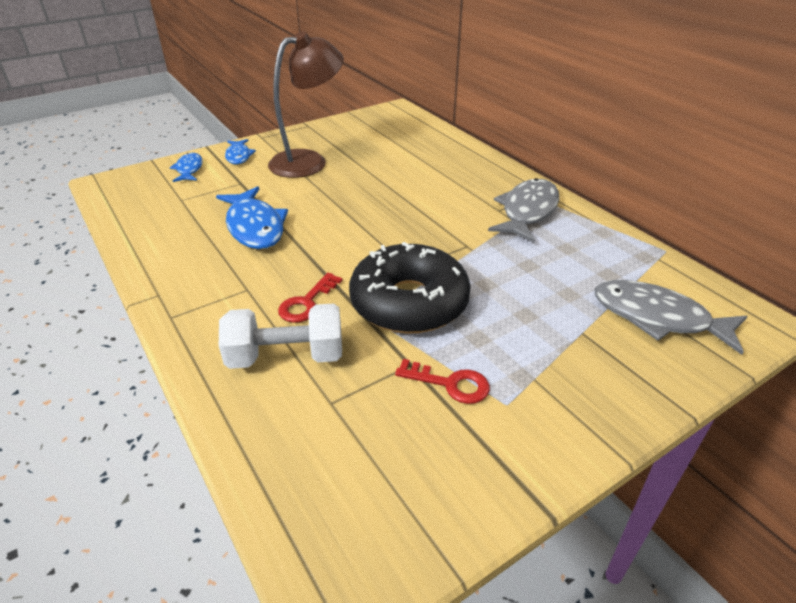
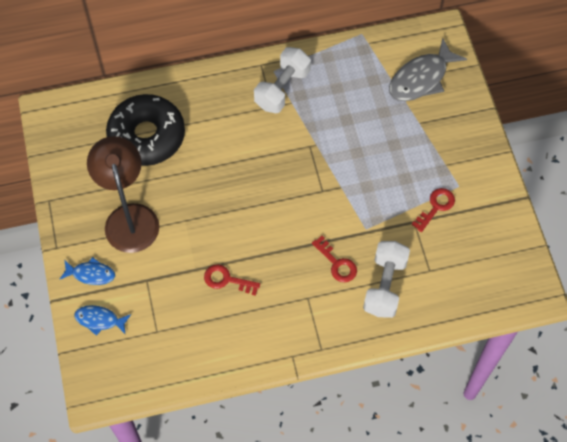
camera: 70 degrees left, 25 degrees up
(255, 227) = (227, 280): blue fish -> red key
(409, 302) = (359, 203): black donut -> black donut (147, 136)
(527, 211) = (282, 89): grey fish -> white dumbbell

